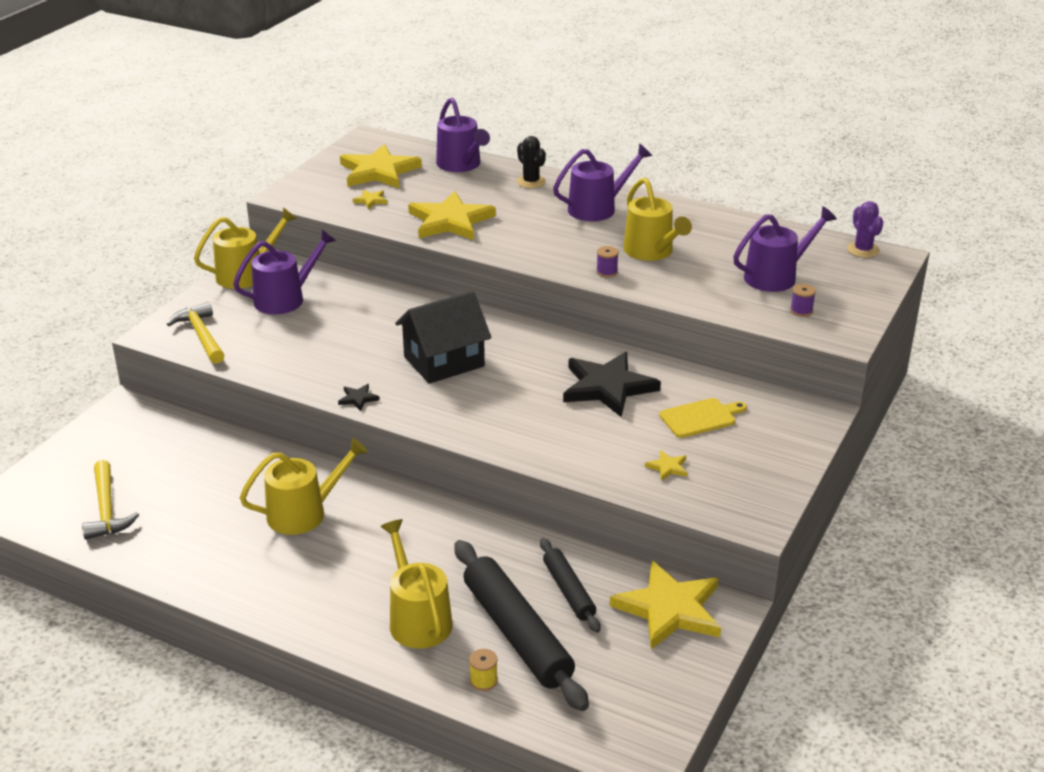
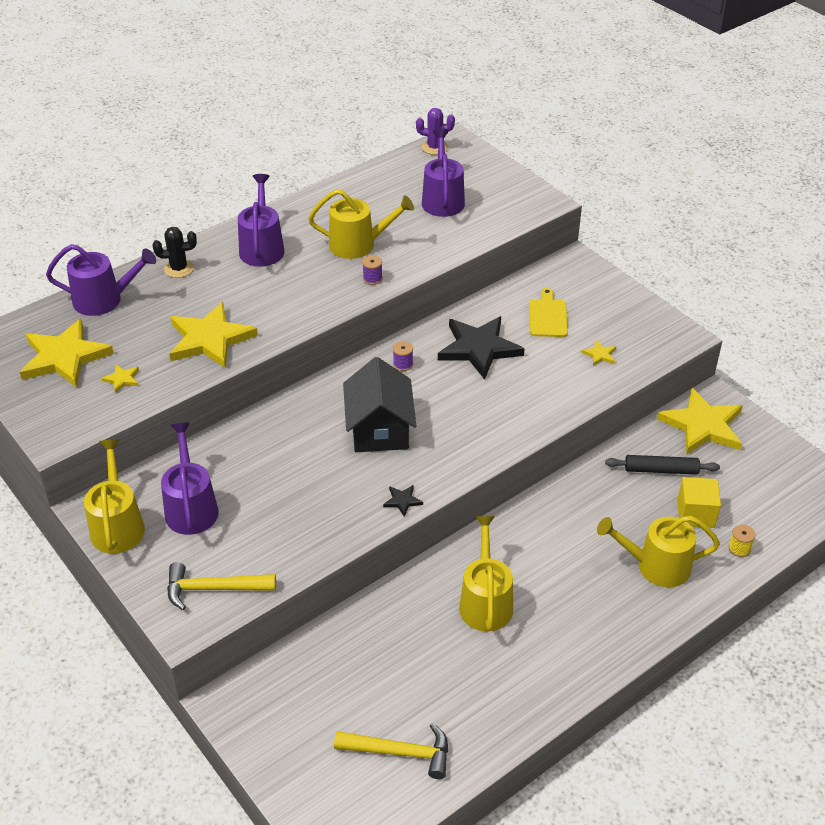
camera: 65 degrees left, 10 degrees up
(517, 633) = (695, 514): black rolling pin -> yellow cube
(801, 311) = (498, 207): purple spool -> purple spool (403, 364)

